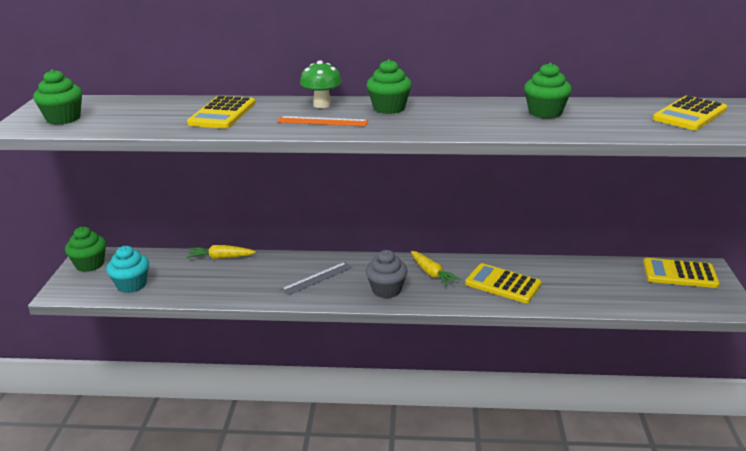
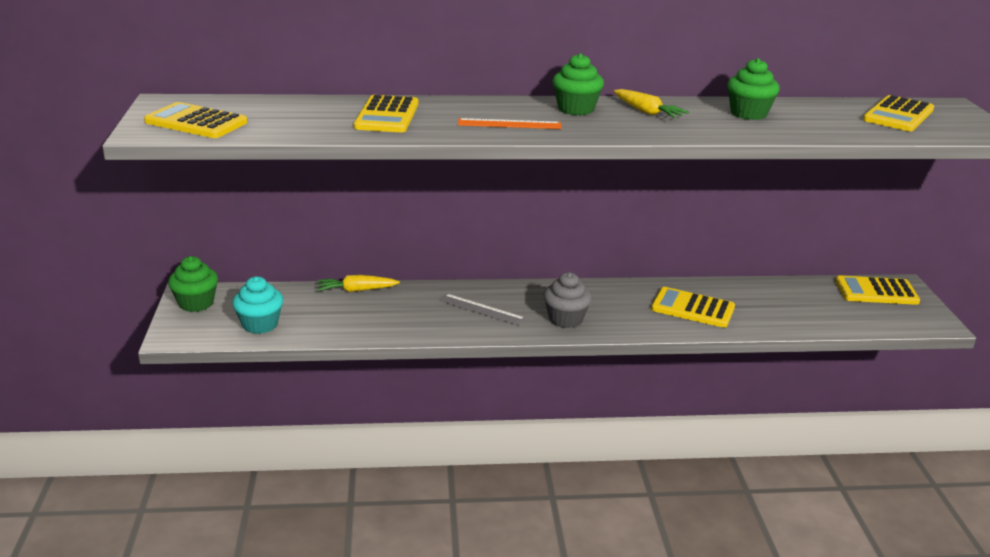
camera: 10 degrees left, 0 degrees up
(63, 119) = (196, 122): green cupcake -> yellow calculator
(317, 278) = (481, 309): grey ruler -> grey ruler turned 75 degrees clockwise
(322, 105) = (497, 105): green mushroom -> none
(432, 273) = (610, 300): yellow carrot -> yellow carrot (647, 112)

